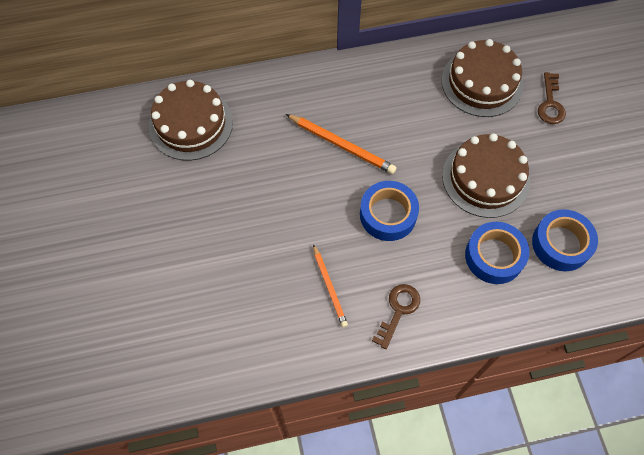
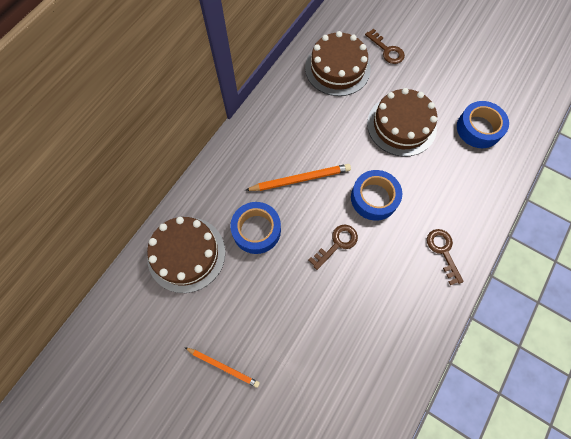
camera: 45 degrees left, 5 degrees up
(313, 221) = (337, 244): none -> brown key
(329, 287) = (391, 276): orange pencil -> orange pencil (223, 366)
(494, 256) = (455, 168): blue tape -> blue tape (256, 230)

